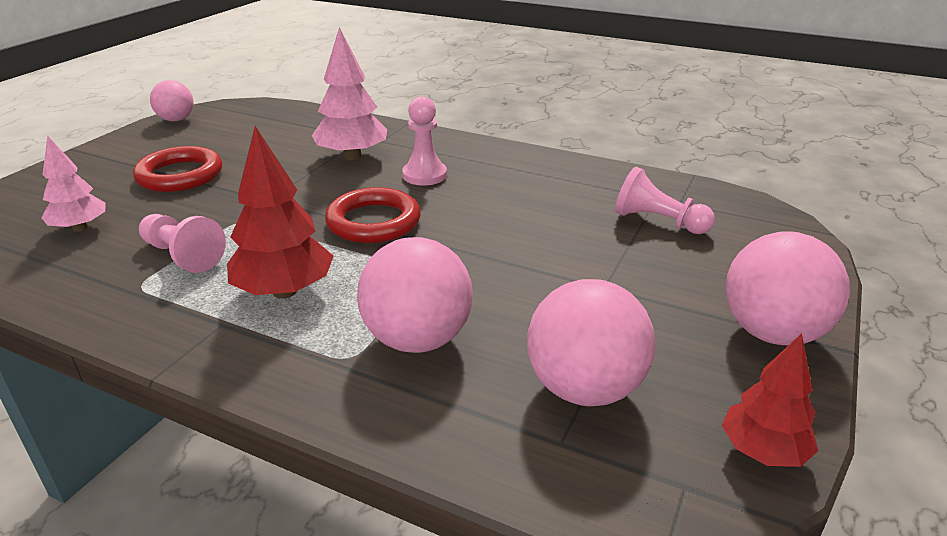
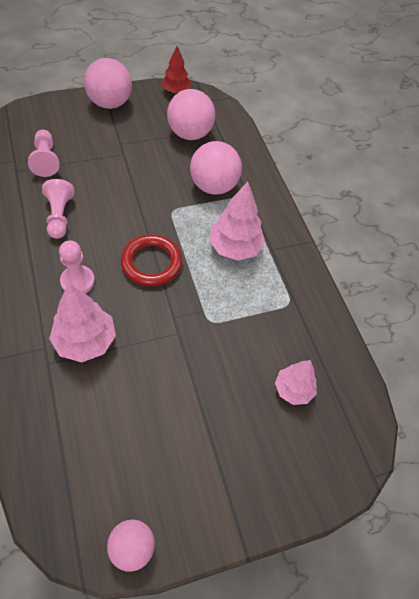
camera: 140 degrees left, 25 degrees up
(180, 175) = (202, 414): red ring -> none
(182, 255) = (257, 312): pink pawn -> pink pawn (59, 216)
(284, 291) = (234, 248): red tree -> pink tree

